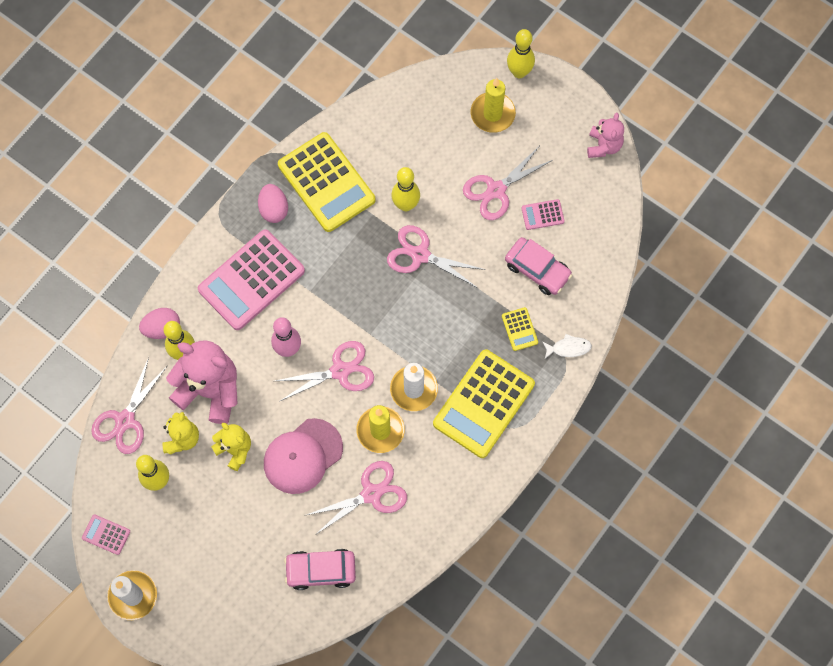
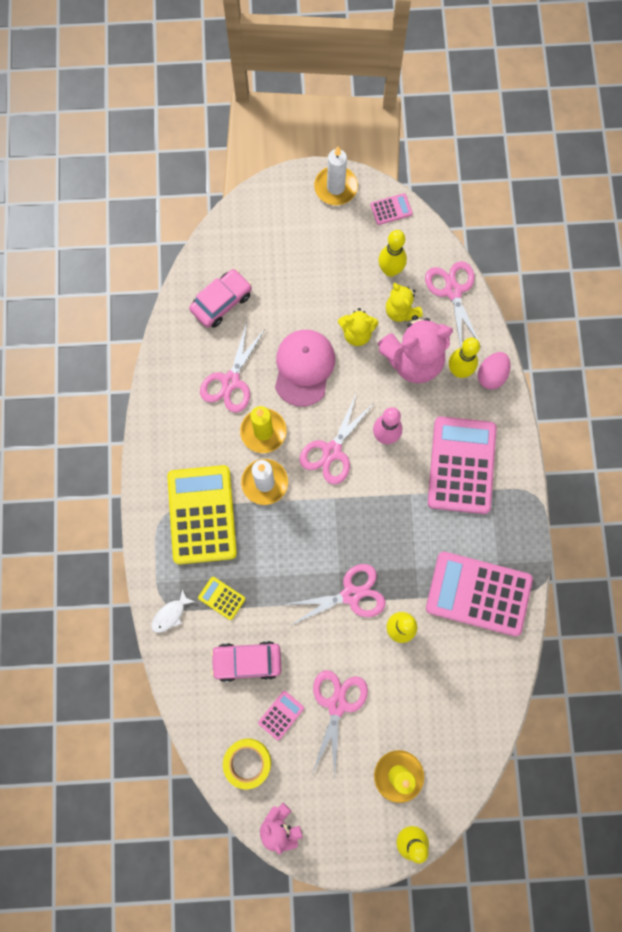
camera: 140 degrees right, 5 degrees up
(274, 209) = (498, 536): pink egg -> none
(326, 182) = (478, 593): yellow calculator -> pink calculator
(593, 203) = (247, 762): none -> yellow tape

